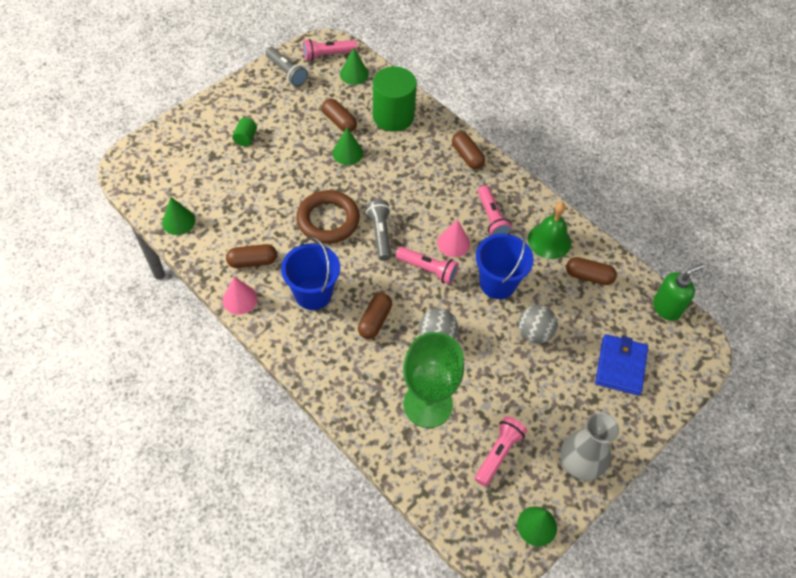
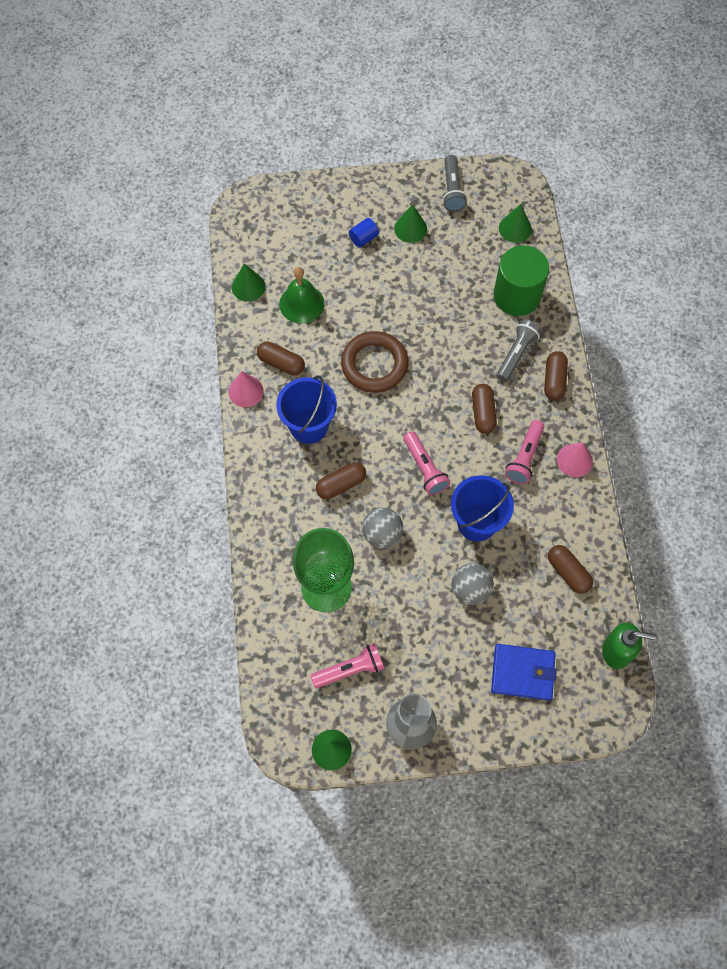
camera: 40 degrees right, 10 degrees up
(245, 138) = (363, 238): green cylinder -> blue cylinder
(327, 55) = (506, 192): pink flashlight -> none
(339, 121) = (461, 271): brown capsule -> brown capsule (483, 413)
(347, 153) = (443, 308): green cone -> green cone (410, 228)
(380, 234) = (410, 407): grey flashlight -> grey flashlight (516, 354)
(453, 243) = (468, 458): pink cone -> pink cone (574, 460)
(549, 241) = (561, 514): green bell -> green bell (301, 303)
(620, 366) = (522, 673): blue wallet -> blue wallet turned 45 degrees clockwise

